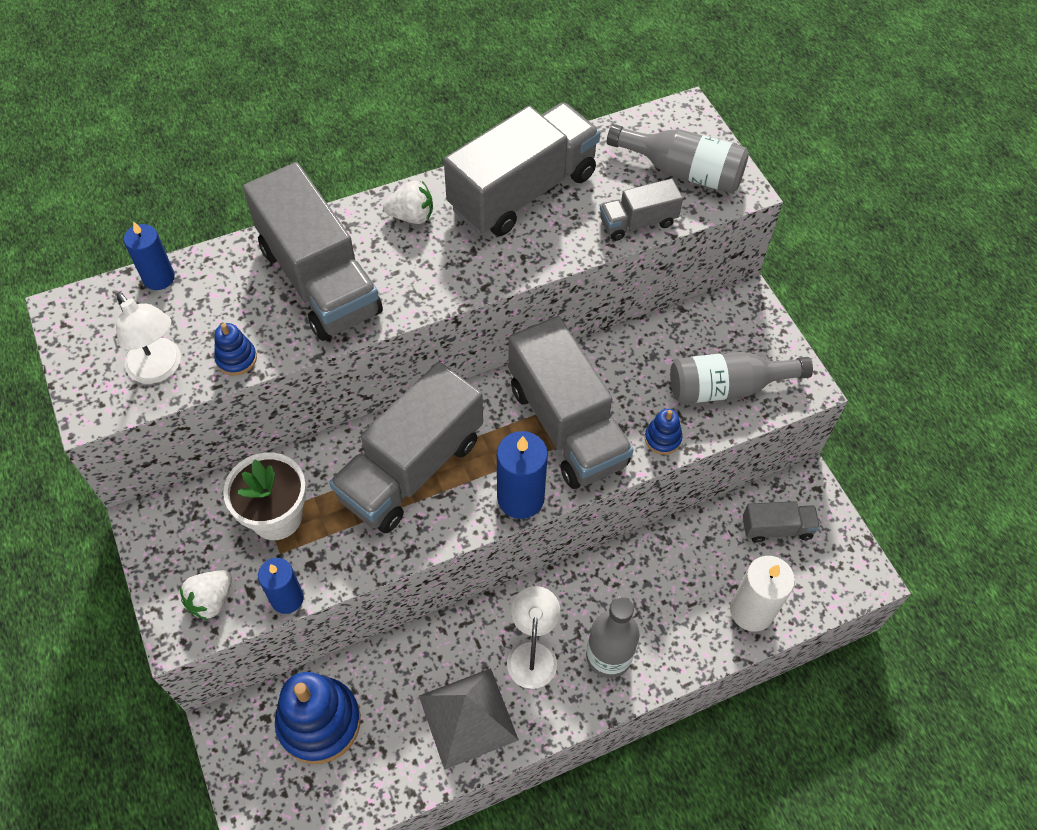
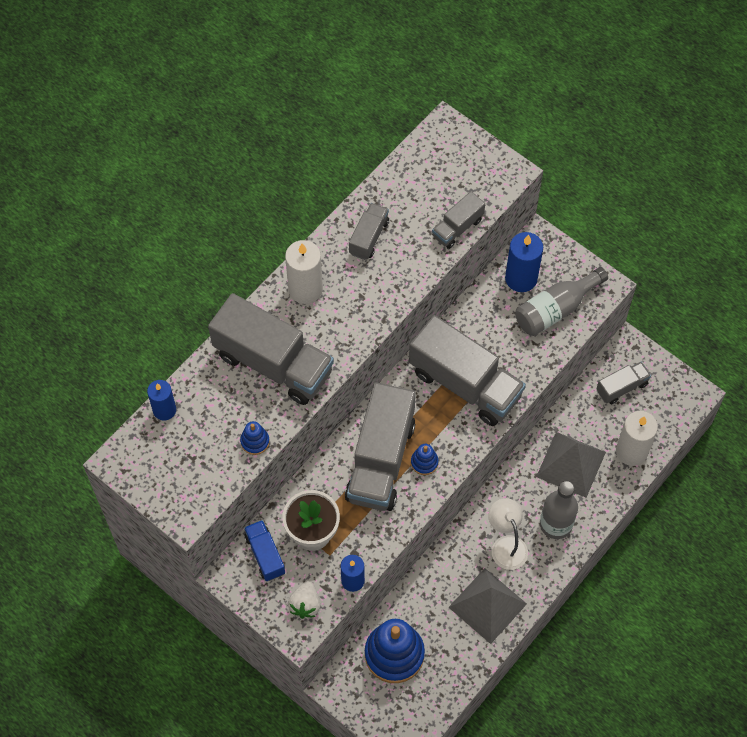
camera: 25 degrees left, 5 degrees up
(160, 369) = (210, 471): white lamp -> none
(204, 516) = (265, 555): none -> blue truck
(412, 216) = (305, 289): white strawberry -> white candle
(520, 498) = (462, 447): blue candle -> blue candle (521, 278)
(523, 191) = (369, 237): grey truck -> grey truck, size x0.49
(662, 438) = (532, 365): blue stacking toy -> blue stacking toy (424, 462)
(666, 591) = (571, 464): none -> grey pyramid
(682, 171) = (466, 175): grey bottle -> none

